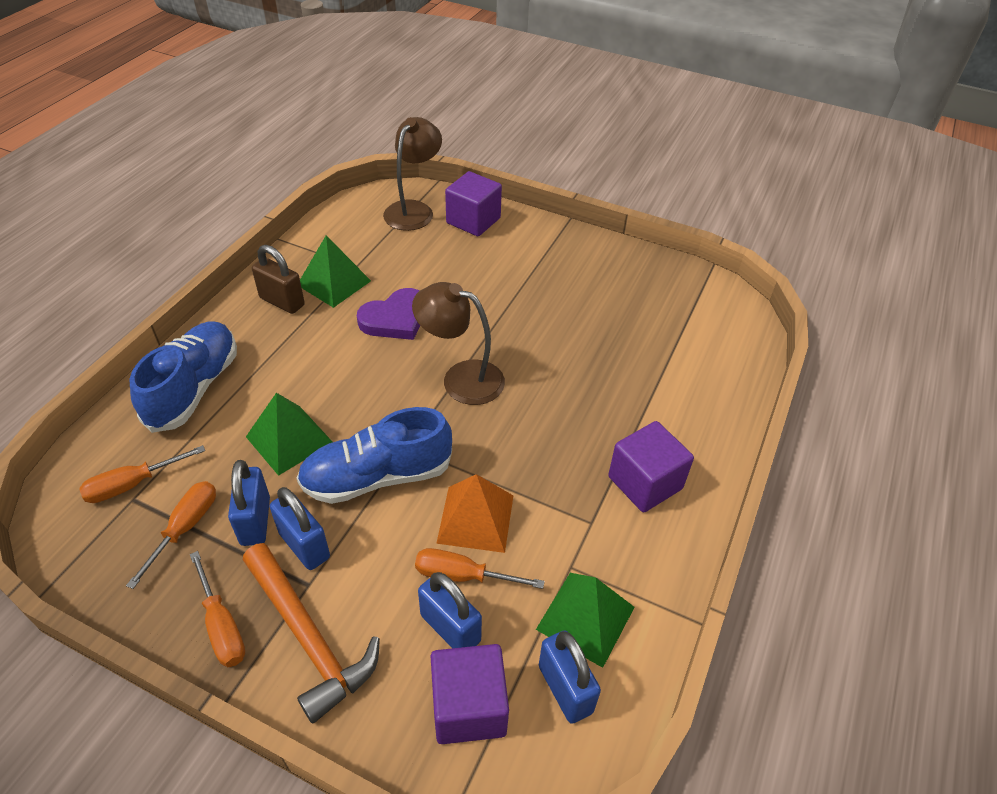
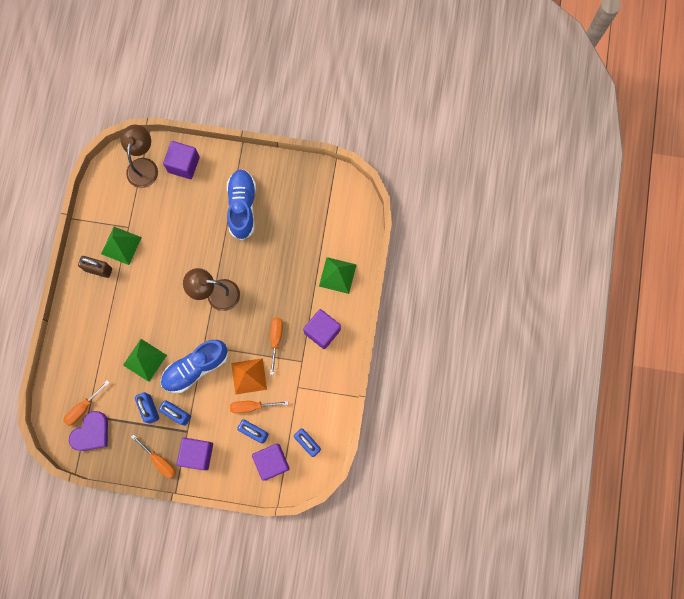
camera: 15 degrees left, 30 degrees up
(186, 527) = (120, 421): orange screwdriver -> orange screwdriver (276, 339)
(194, 388) = (82, 344): blue shoe -> blue shoe (242, 207)
(309, 637) = (197, 454): orange hammer -> purple cube
(395, 319) = (166, 262): purple heart -> purple heart (91, 433)
(585, 618) = (309, 410): green pyramid -> green pyramid (337, 275)

